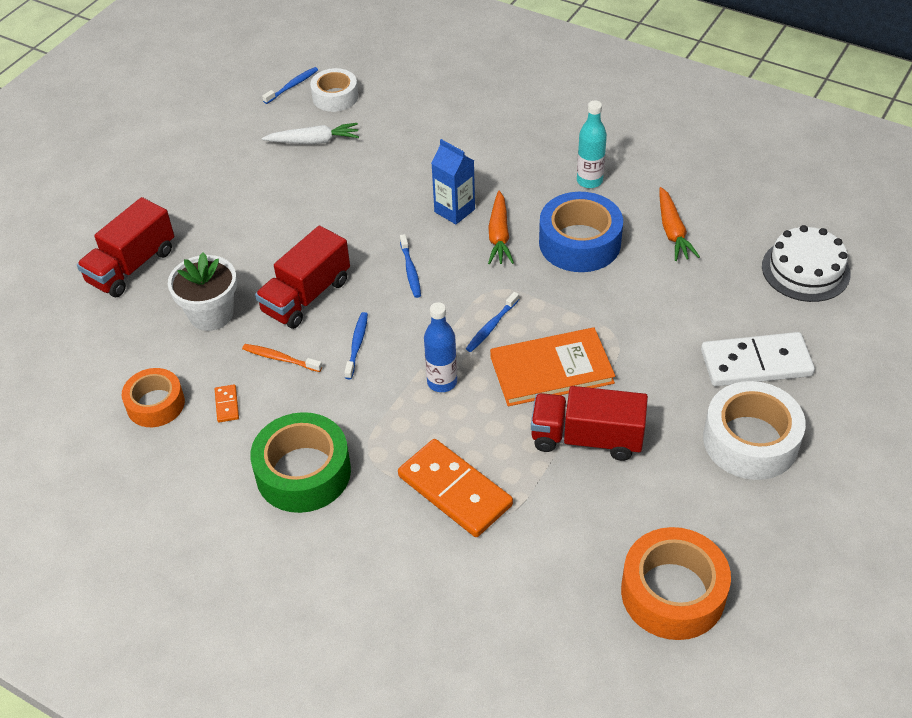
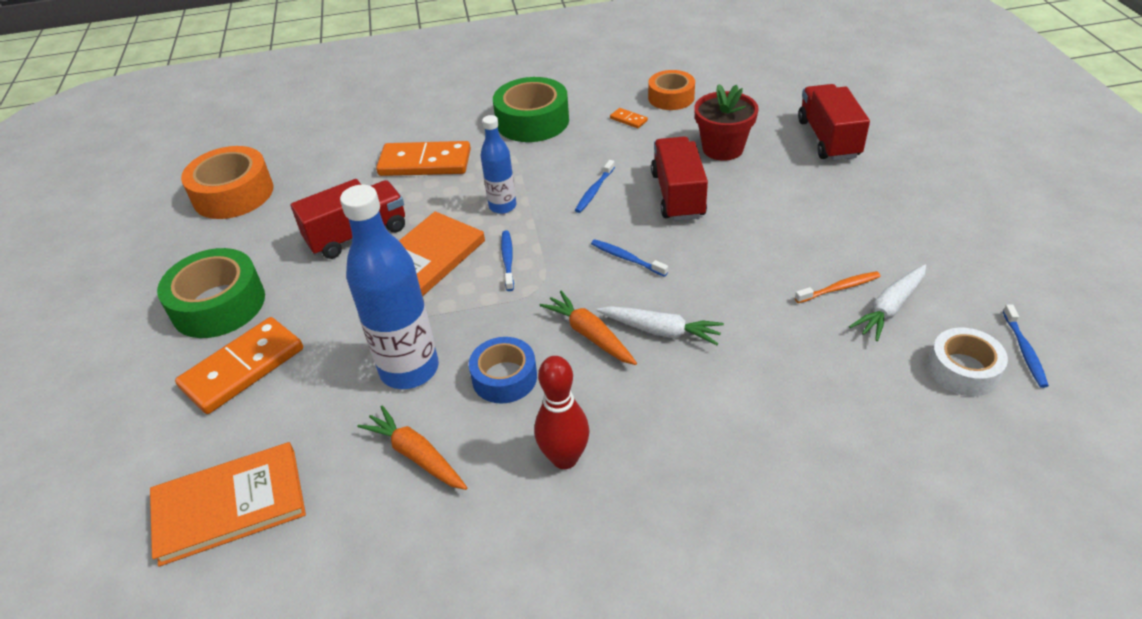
camera: 140 degrees right, 5 degrees down
(211, 314) = (722, 148): white flower pot -> red flower pot
(280, 358) = (634, 155): orange toothbrush -> orange toothbrush (839, 288)
(357, 345) = (594, 191): blue toothbrush -> blue toothbrush turned 60 degrees clockwise
(454, 210) = (660, 331): blue carton -> white carrot
(579, 243) = (504, 377): blue tape -> blue tape, size x0.64
(589, 181) = (564, 458): turquoise bottle -> red bowling pin
(636, 286) = (409, 369): none -> blue bottle
(750, 440) = (218, 305): white tape -> green tape
(756, 363) = (243, 368): white domino -> orange domino
(805, 270) = (229, 505): white cake -> orange book

